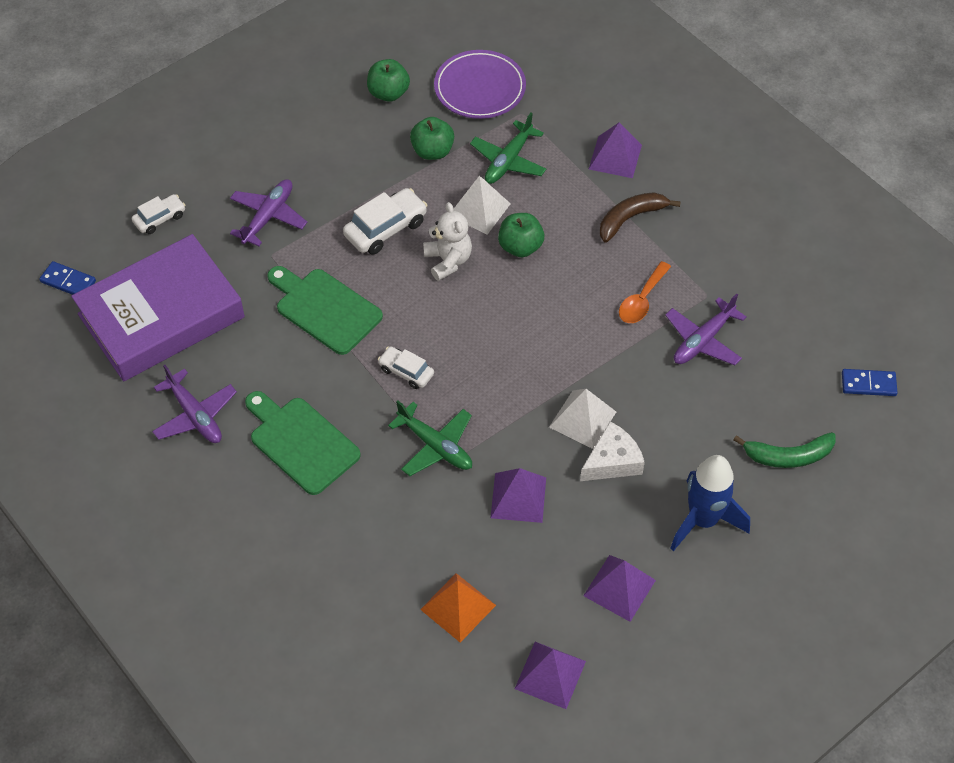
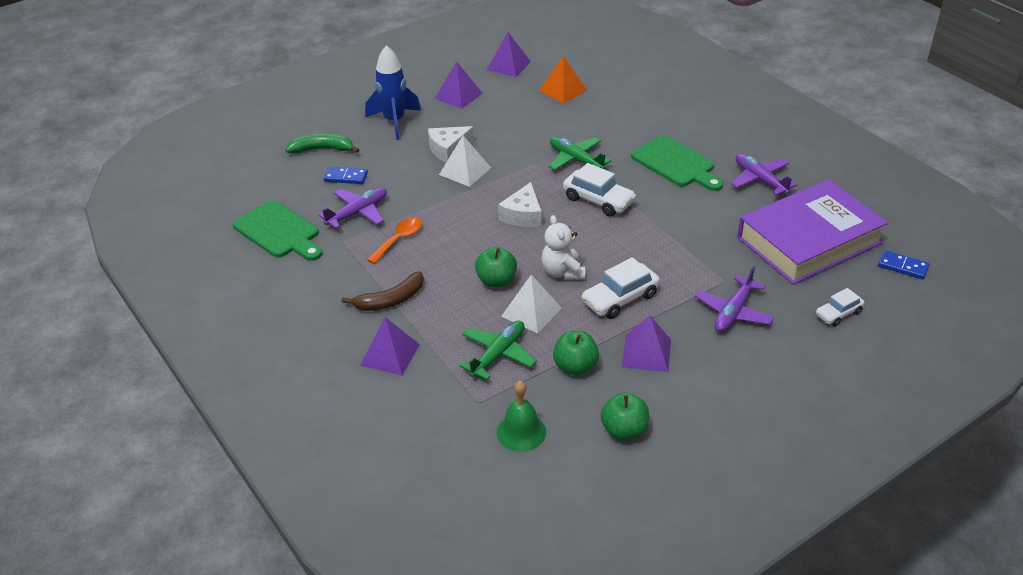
camera: 175 degrees left, 15 degrees down
(324, 309) = (669, 241): green cutting board -> green cutting board (279, 232)
(406, 372) = (598, 200): white car -> white car, size x1.61
(480, 88) = (521, 432): purple plate -> green bell
(499, 343) = (523, 215): none -> white cheese
(518, 497) = (518, 134): purple pyramid -> purple pyramid (646, 353)
(868, 384) = (242, 185): blue domino -> blue domino (346, 177)

